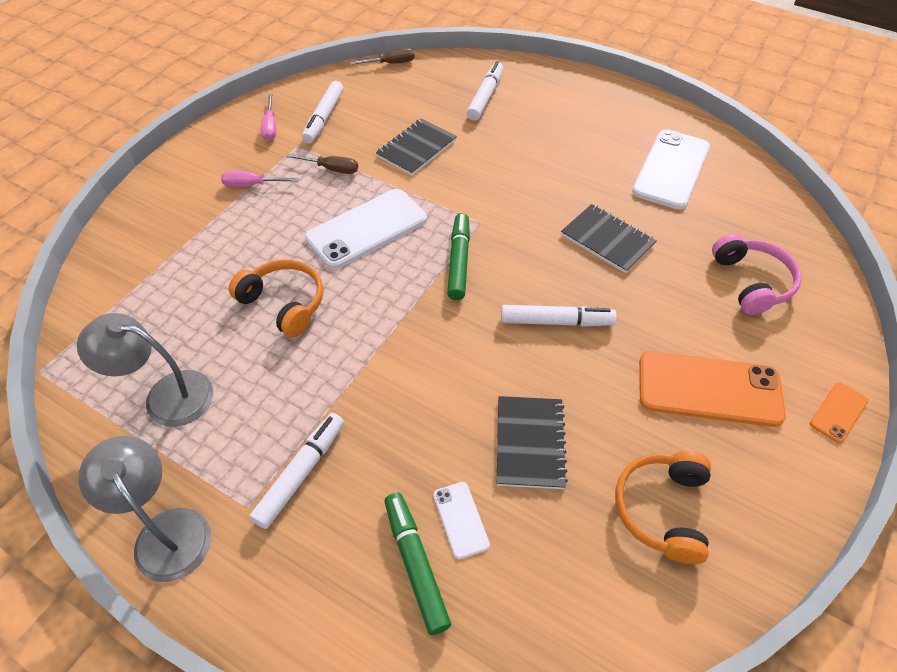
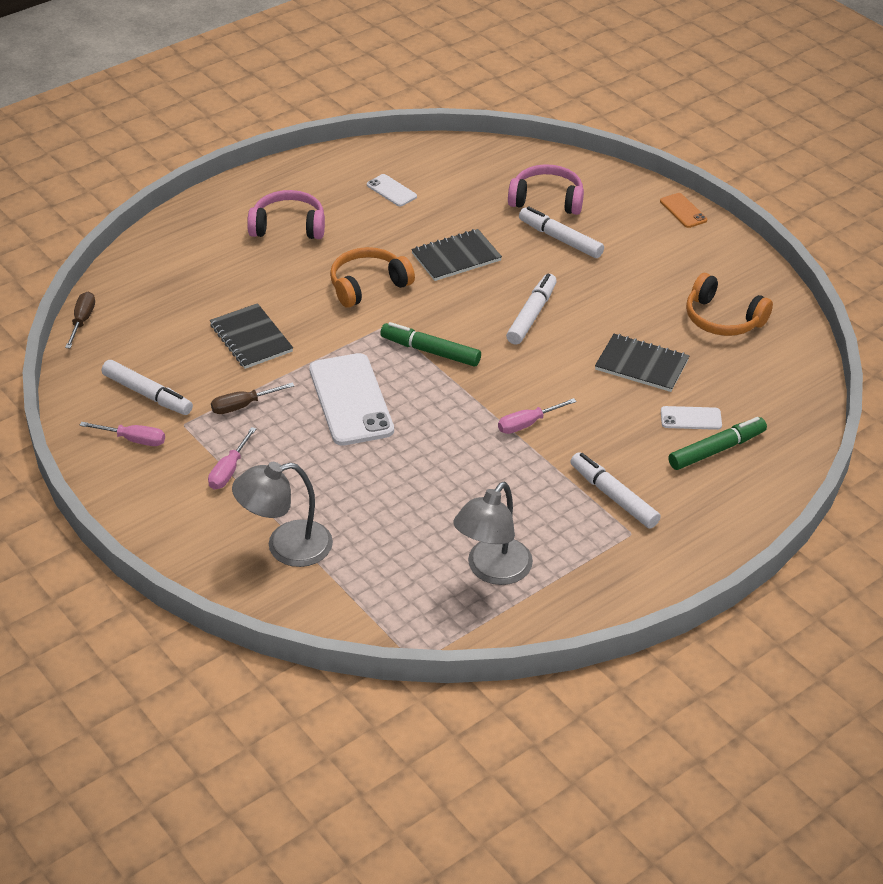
camera: 70 degrees left, 10 degrees down
(166, 531) = (634, 585): grey lamp -> grey lamp (286, 547)
(284, 303) = (420, 475): orange headphones -> orange headphones (368, 285)
(332, 169) = (243, 406): brown screwdriver -> brown screwdriver turned 150 degrees counterclockwise
(386, 365) = (527, 424): none -> pink screwdriver
(416, 564) = (717, 450): green marker -> green marker turned 150 degrees clockwise
(485, 97) = (199, 268): white marker -> white marker (560, 239)
(572, 125) = (288, 226): none -> pink headphones
(671, 169) = (391, 191): white phone -> white phone, size x0.48
(709, 389) = (636, 261): orange phone -> none

